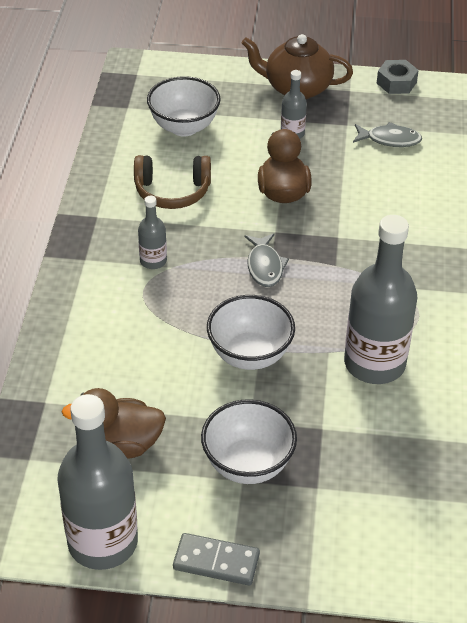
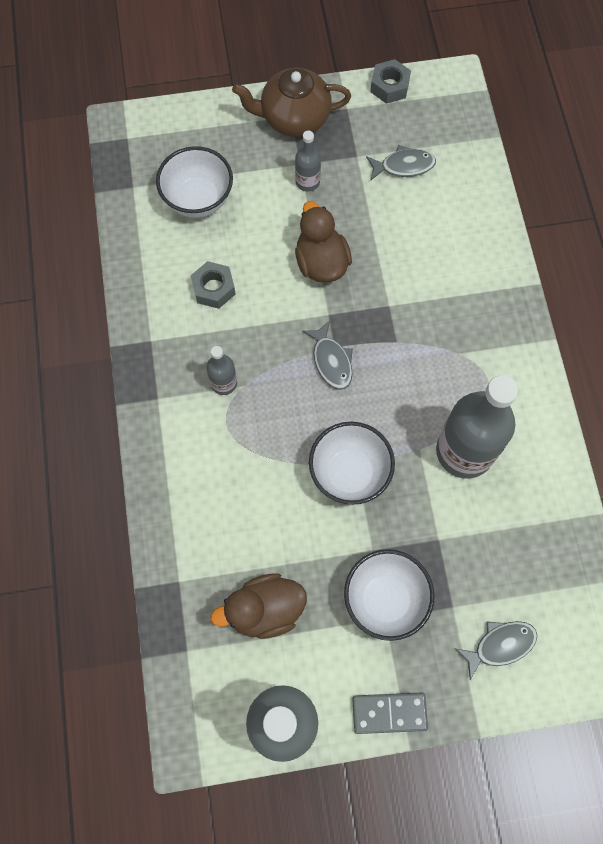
camera: 15 degrees left, 25 degrees up
(172, 191) = (214, 288): brown headphones -> grey nut
(357, 532) = (500, 645): none -> grey fish

